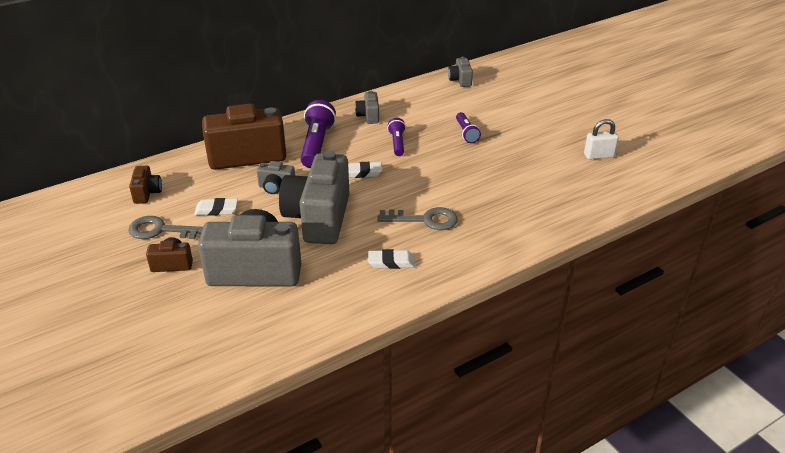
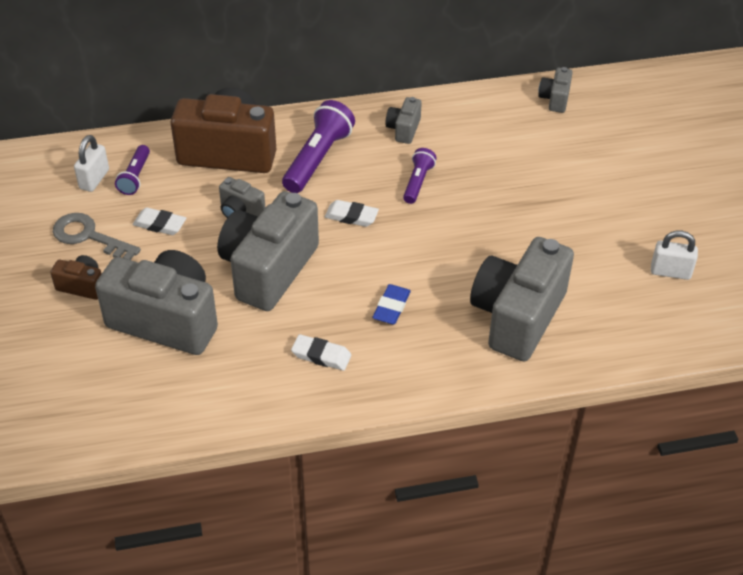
camera: 20 degrees right, 10 degrees up
(147, 193) = (94, 179): brown camera -> white padlock
(424, 220) = (391, 307): grey key -> blue eraser
(466, 133) = (514, 189): purple flashlight -> purple flashlight (135, 177)
(516, 204) = (517, 316): none -> grey camera

